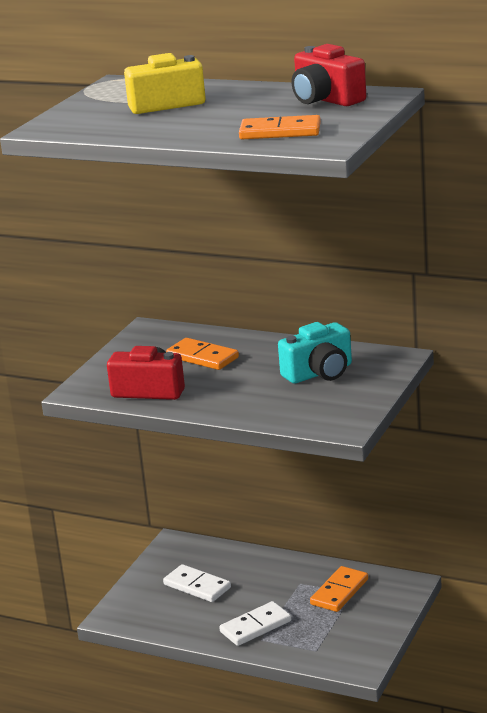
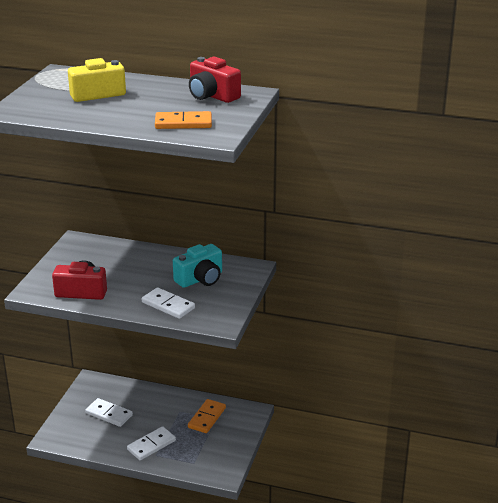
camera: 10 degrees left, 5 degrees up
(202, 357) = (117, 264): orange domino -> none
(269, 405) = (168, 305): none -> white domino

